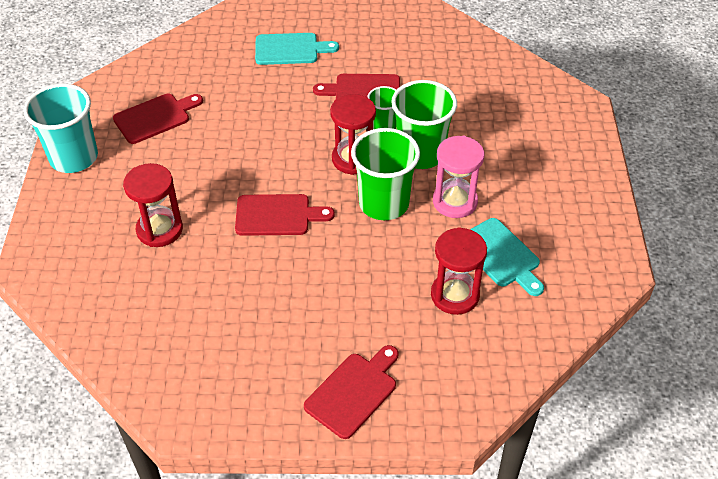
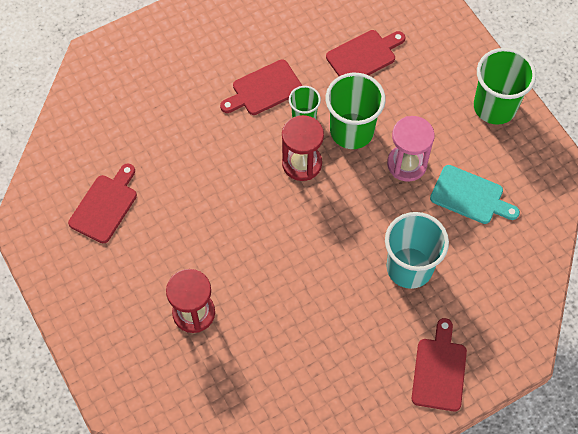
camera: 30 degrees left, 15 degrees up
(74, 158) = (66, 283): turquoise cup -> turquoise cup (409, 268)
(277, 215) = (278, 249): red cutting board -> red cutting board (364, 56)
(290, 49) = (171, 74): turquoise cutting board -> none
(384, 203) = (354, 194): green cup -> green cup (494, 107)
(455, 295) = (459, 249): red hourglass -> none

